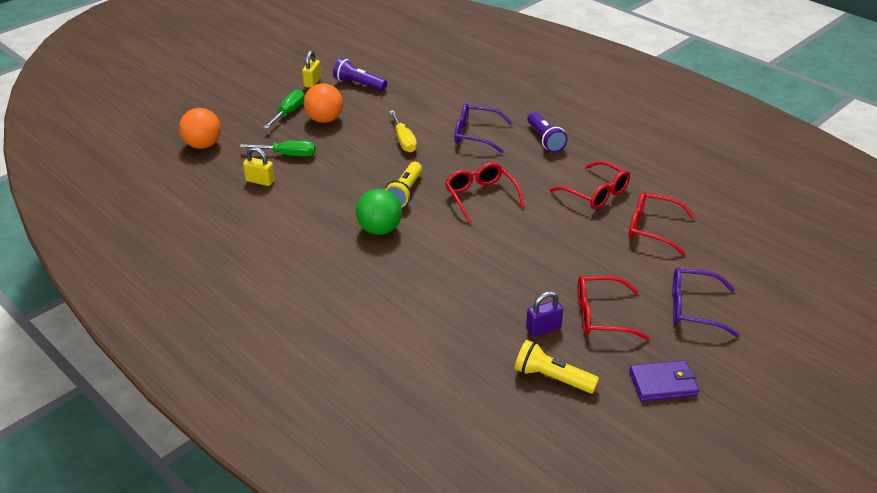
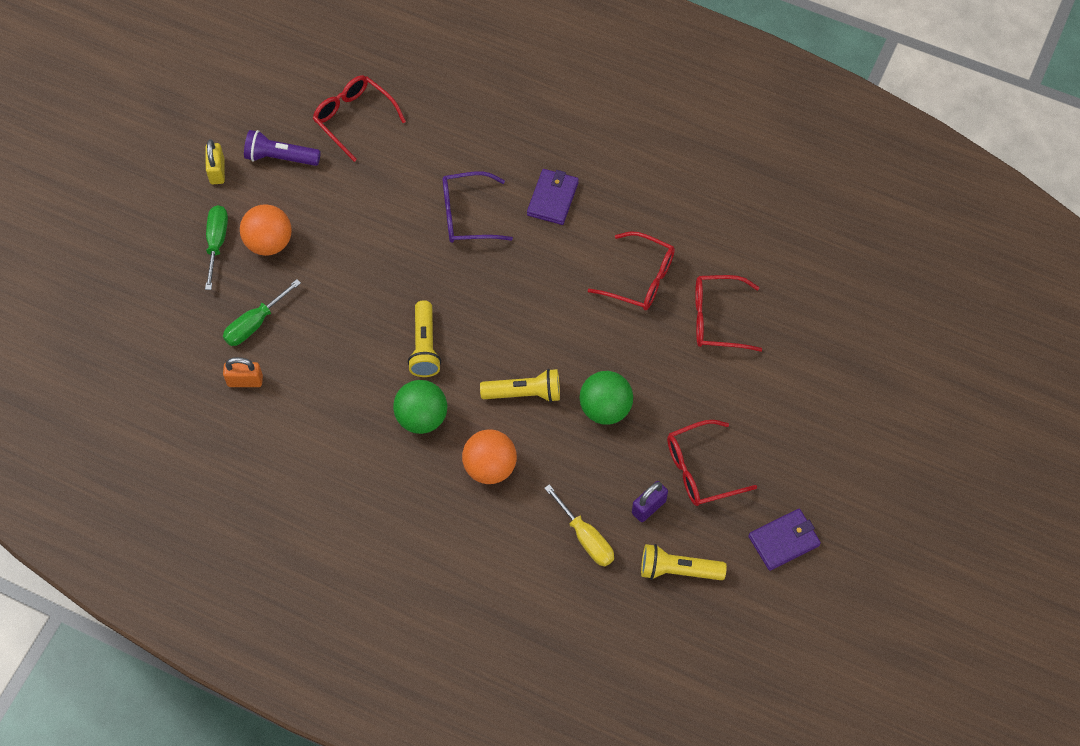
camera: 20 degrees left, 25 degrees up
(203, 145) = (140, 339): orange ball -> orange ball (490, 467)
(260, 181) = (245, 381): yellow padlock -> orange padlock
(288, 155) = (255, 323): green screwdriver -> green screwdriver turned 150 degrees clockwise
(404, 141) = (385, 253): yellow screwdriver -> yellow screwdriver (585, 537)
(470, 235) = (524, 393): none -> yellow flashlight
(480, 196) = (513, 326): red glasses -> red glasses (353, 118)
(533, 259) = (605, 409): none -> green ball
(545, 139) = (552, 198): purple flashlight -> purple wallet
(693, 309) = (788, 429): purple glasses -> none

